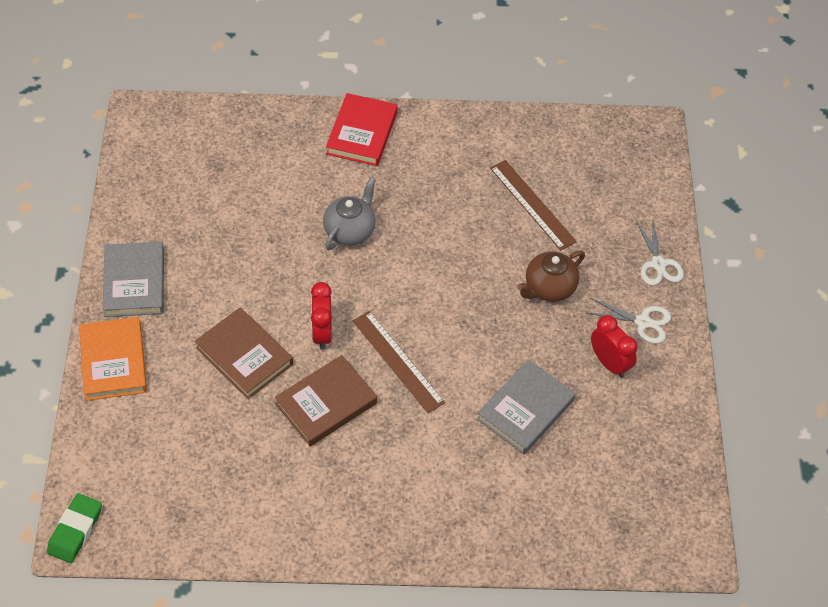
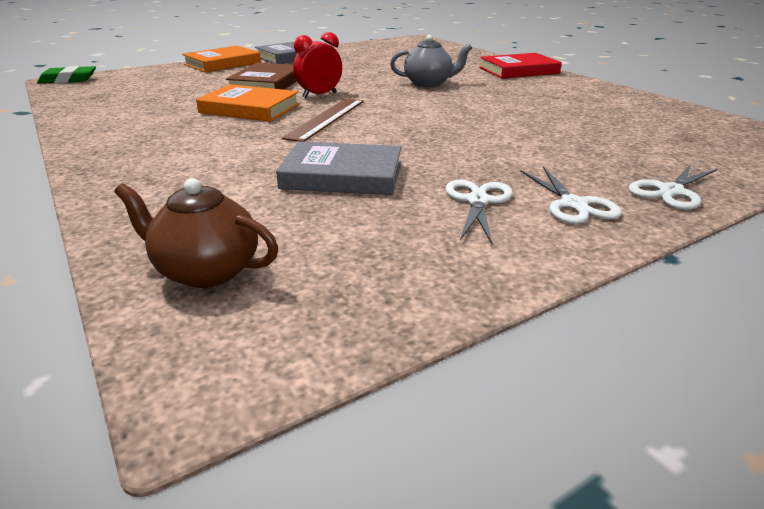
camera: 60 degrees right, 25 degrees down
(326, 403) = (250, 109): brown book -> orange book
(532, 204) = (590, 123): brown ruler -> none
(549, 288) = (514, 149): brown teapot -> brown teapot (206, 271)
(609, 363) = (477, 201): red clock -> white scissors

